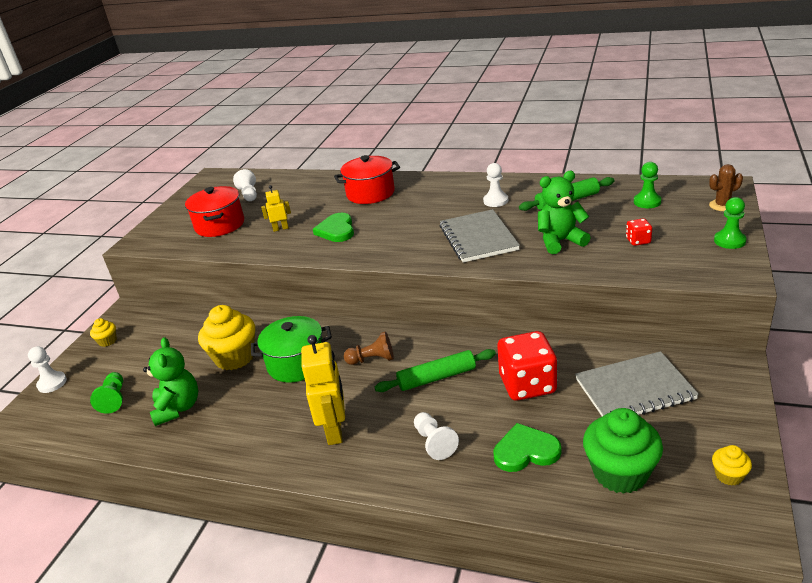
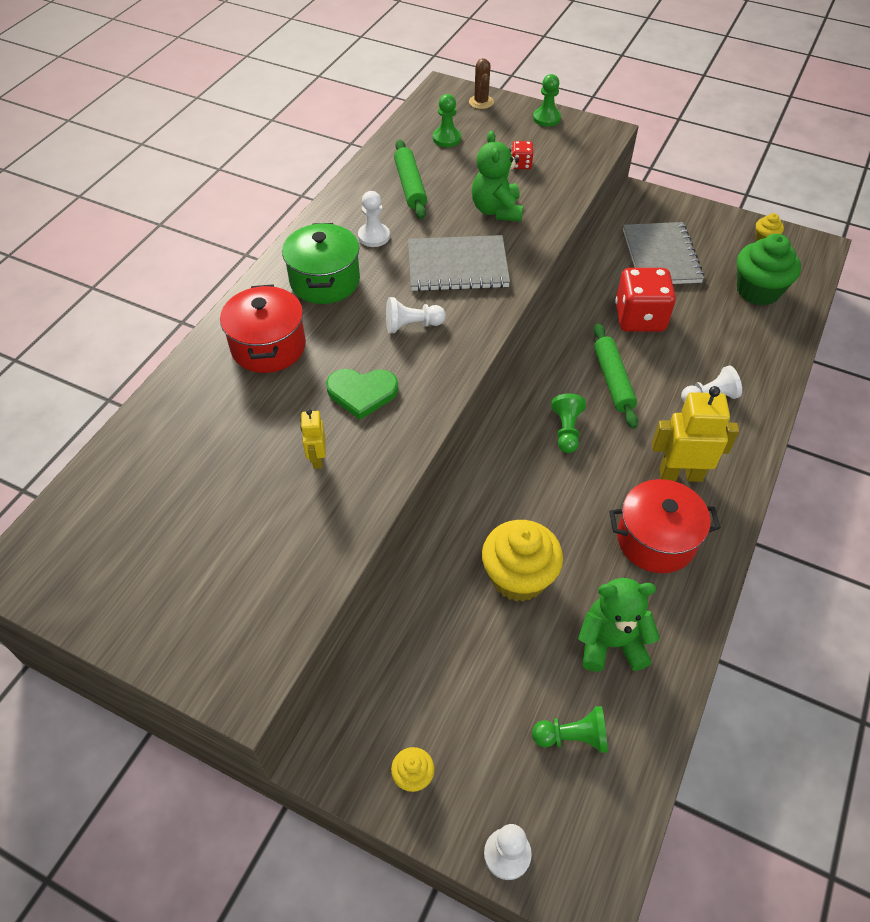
camera: 85 degrees left, 20 degrees up
(220, 225) = (252, 545): red pot -> red pot (656, 540)
(249, 194) = (155, 503): white pawn -> white pawn (412, 325)
(297, 363) = (552, 505): green pot -> green pot (325, 281)
(372, 359) = (566, 430): brown pawn -> green pawn
(526, 451) = (727, 338): green heart -> none

